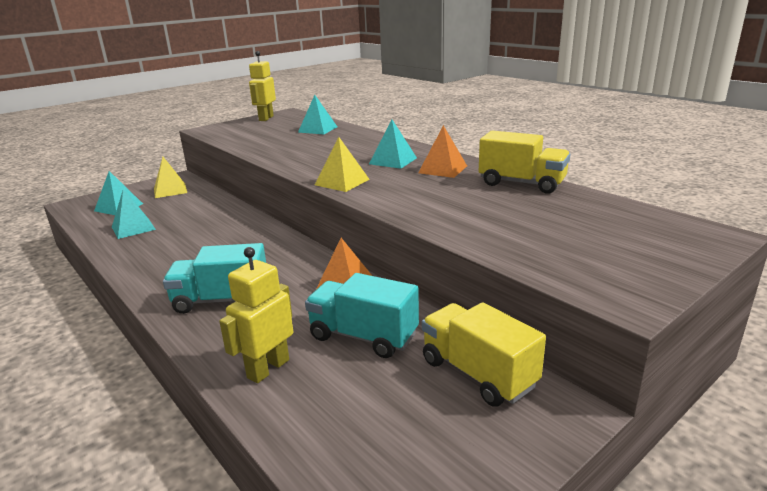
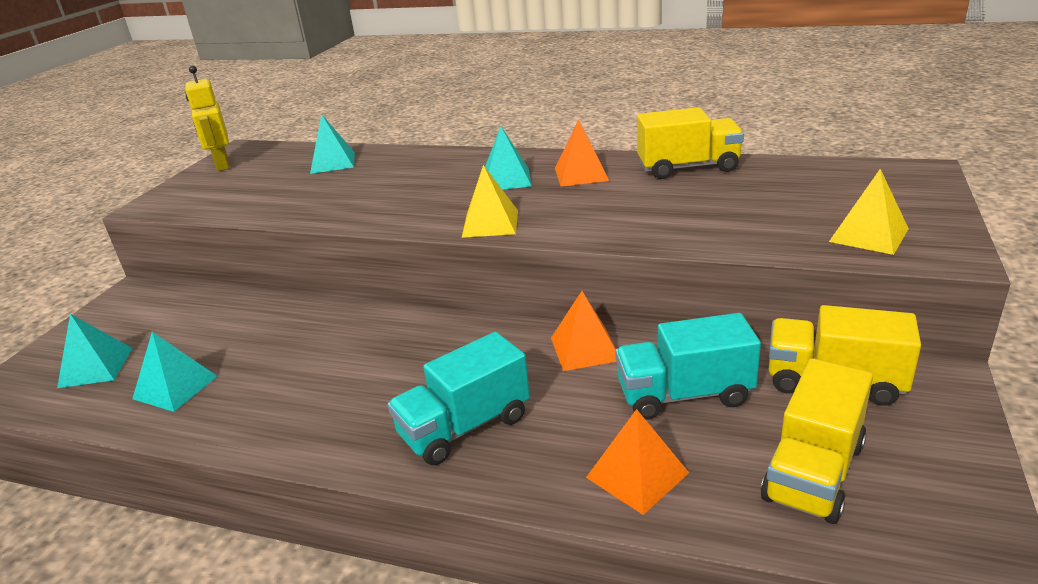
camera: 30 degrees left, 5 degrees up
(170, 190) = (149, 314): yellow pyramid -> yellow pyramid (868, 235)
(268, 368) = (637, 475): yellow robot -> orange pyramid
(374, 422) = (813, 472): none -> yellow truck

